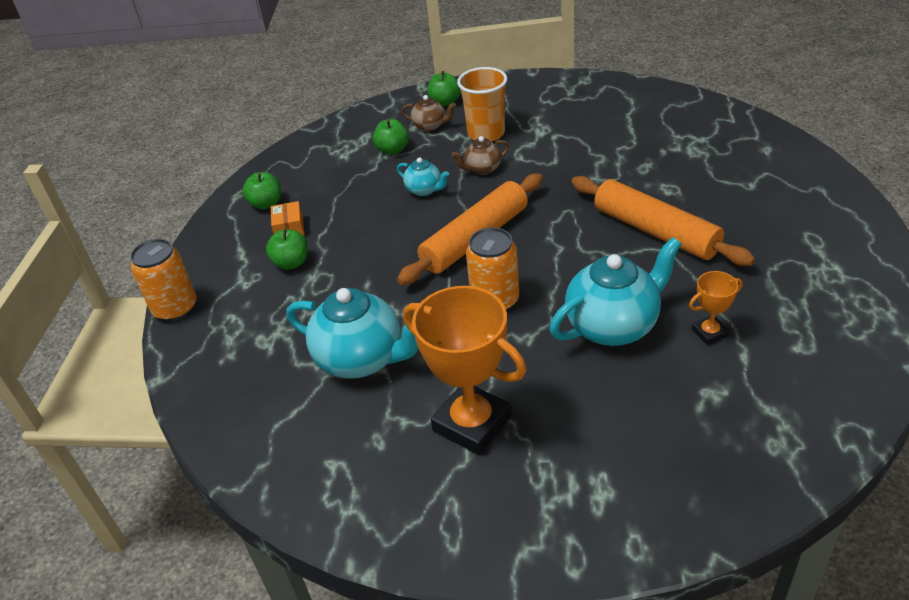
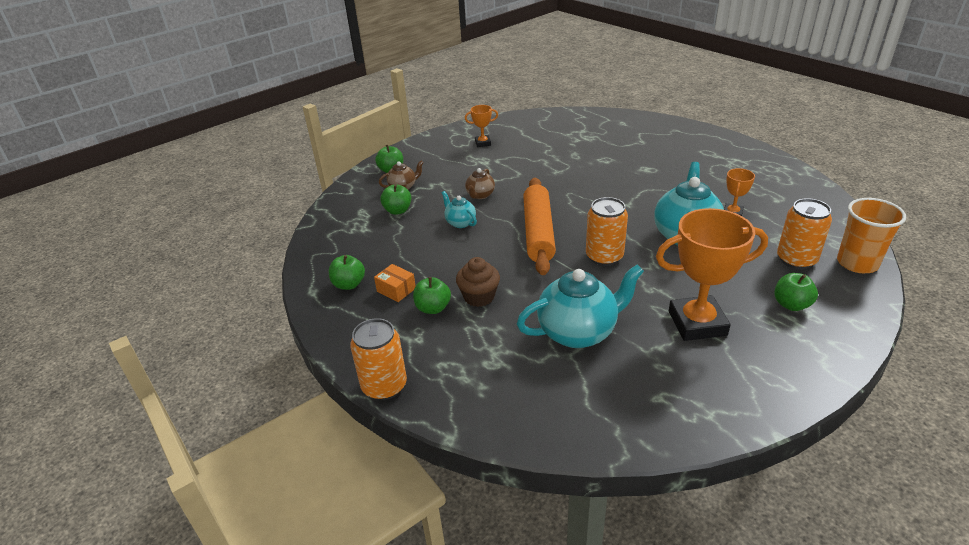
camera: 45 degrees left, 5 degrees down
(337, 274) = (479, 297): none -> brown cupcake
(424, 190) = (460, 222): turquoise teapot -> turquoise teapot turned 120 degrees counterclockwise
(486, 133) = (450, 176): orange cup -> orange cup (857, 263)
(570, 108) = (483, 143): none -> orange trophy
(596, 473) = (791, 305): none -> green apple
(655, 232) = (631, 182): orange rolling pin -> none
(691, 431) = (796, 260): none -> orange can

